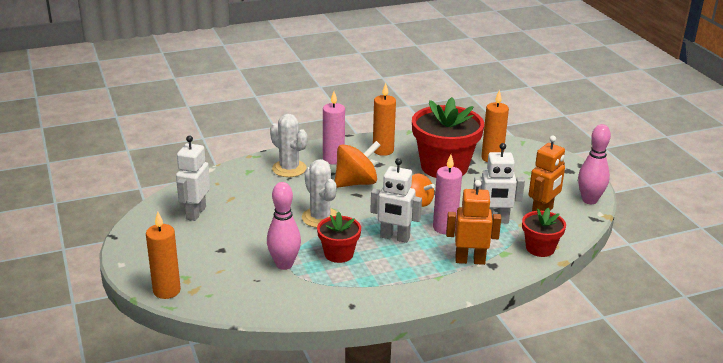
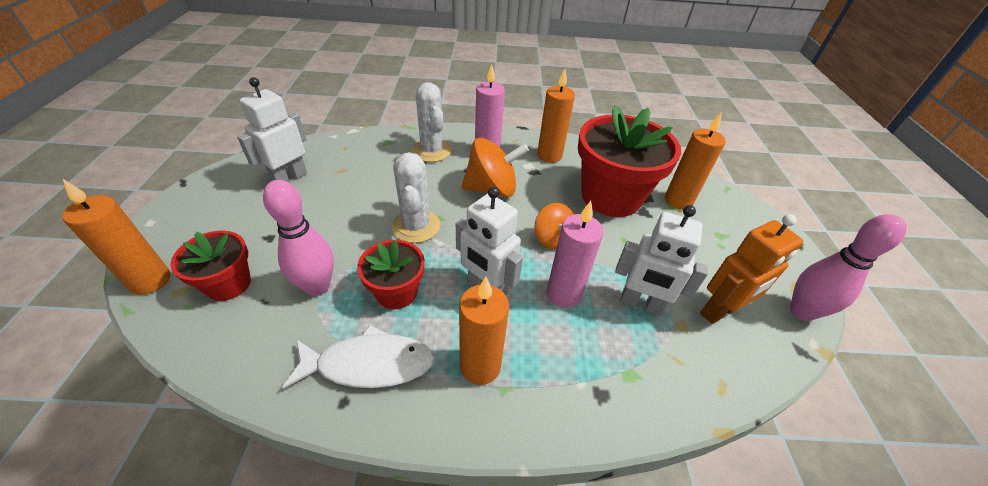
camera: 20 degrees right, 15 degrees up
(352, 288) = (369, 364): none -> white fish
(417, 272) = (480, 366): none -> orange candle
(470, 260) = (570, 371): orange robot -> none
(540, 248) = (693, 385): red flower pot -> red flower pot (228, 284)

